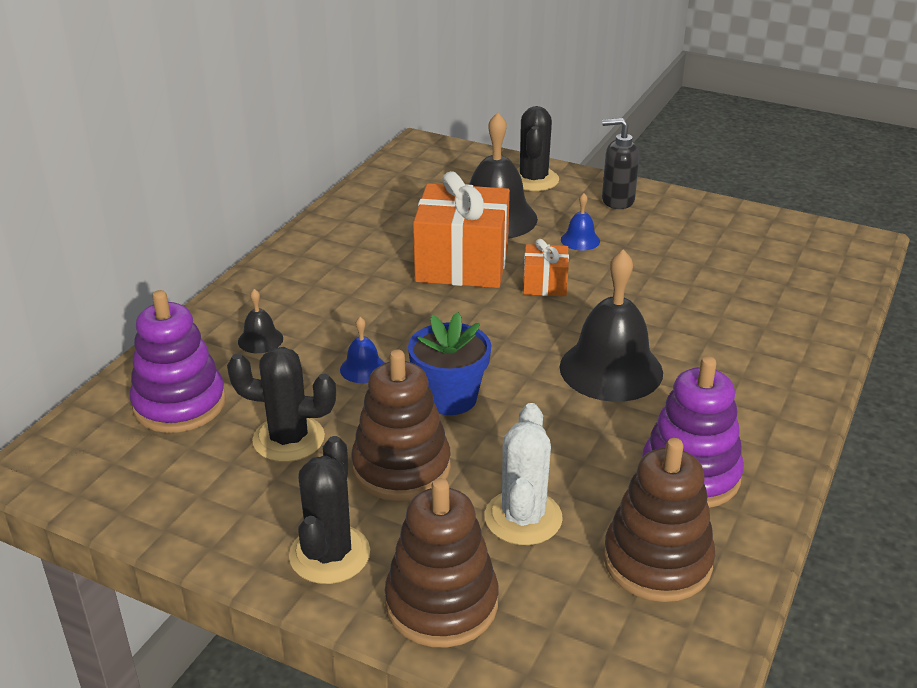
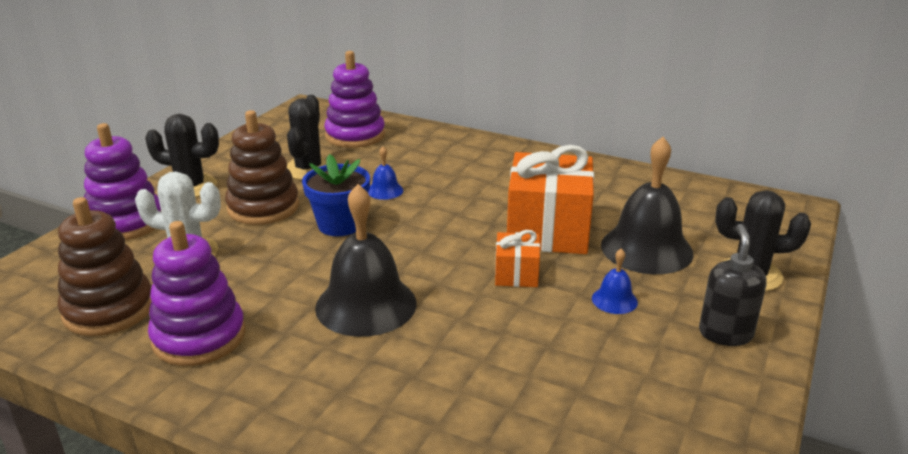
camera: 90 degrees right, 5 degrees down
(260, 340) = (426, 154): black bell -> none
(441, 603) = (126, 223): brown stacking toy -> purple stacking toy

